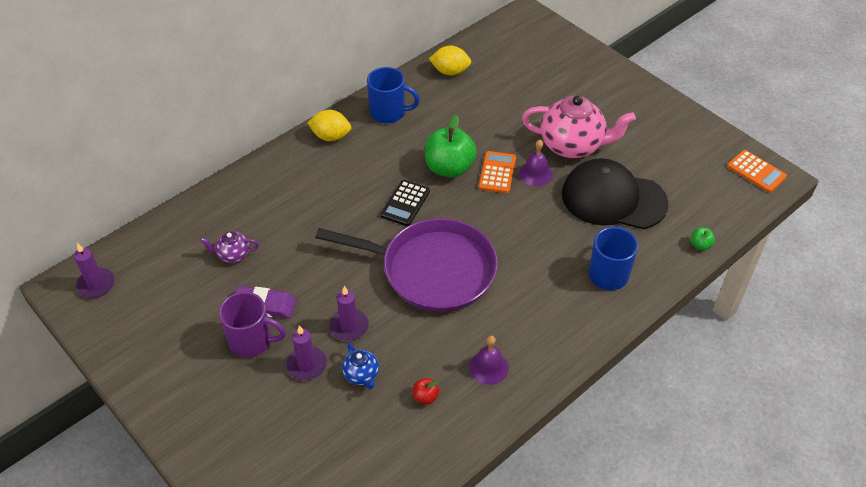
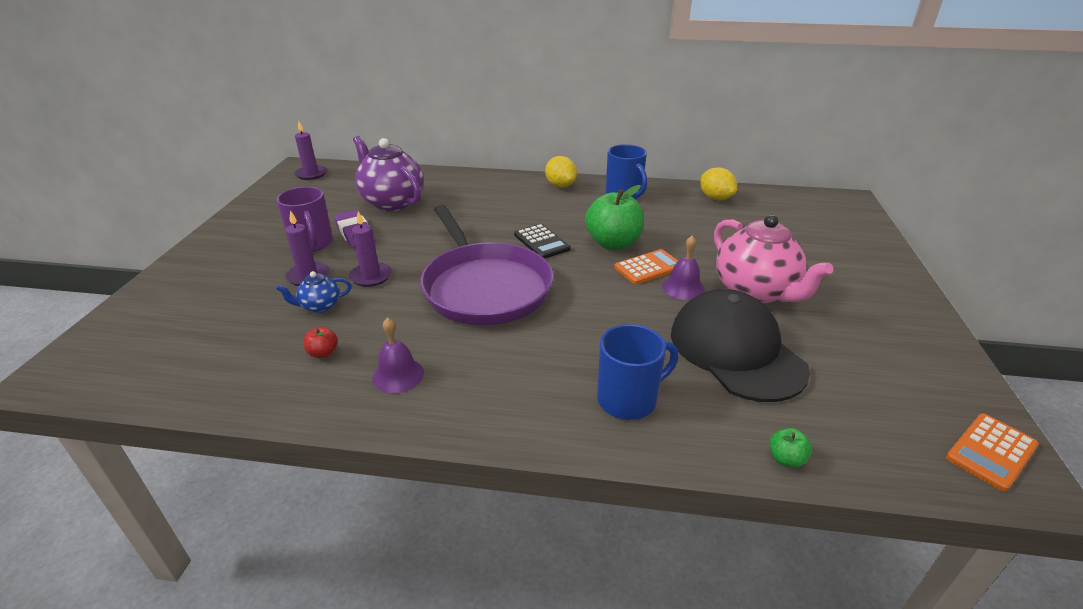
camera: 50 degrees right, 15 degrees down
(233, 255) = (392, 202): purple teapot -> purple teapot, size x2.13
(361, 375) = (320, 306): blue teapot -> blue teapot turned 45 degrees clockwise
(405, 203) = (541, 242): black calculator -> black calculator turned 105 degrees counterclockwise
(756, 171) = (991, 452): orange calculator -> orange calculator turned 45 degrees clockwise

